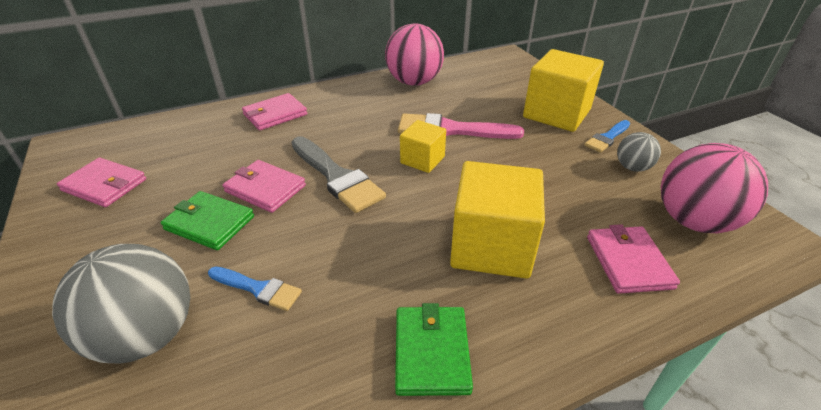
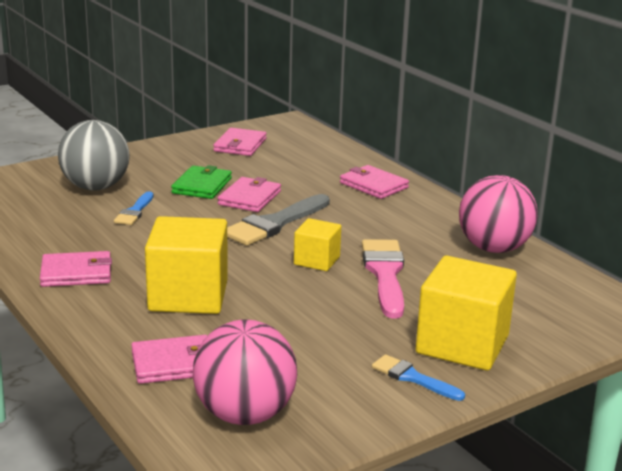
camera: 80 degrees right, 15 degrees down
(431, 352) = (76, 273): green wallet -> pink wallet
(632, 167) = (345, 388): grey ball -> none

